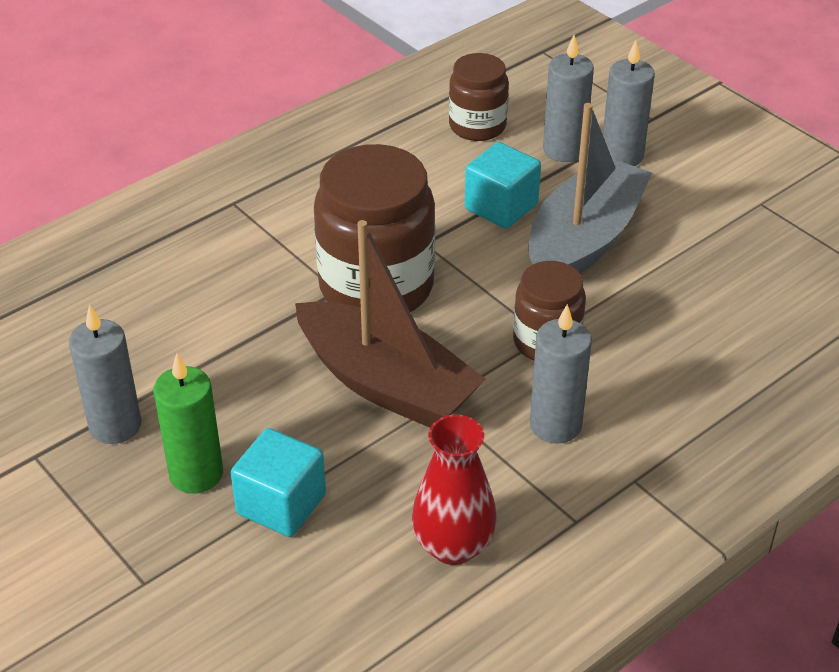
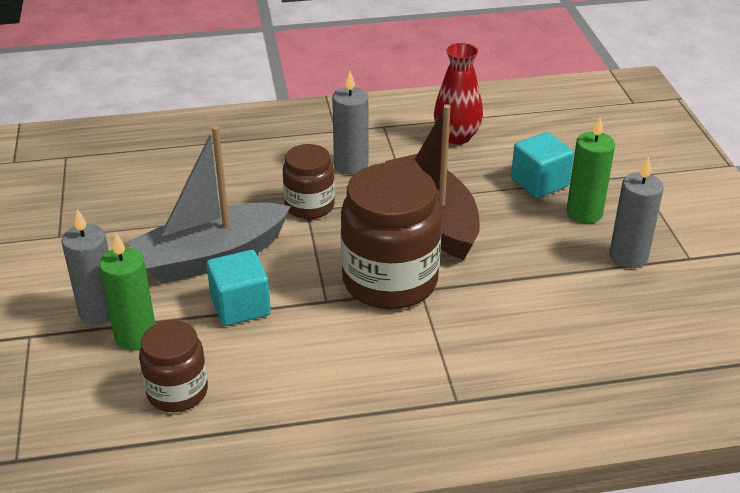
camera: 150 degrees left, 5 degrees down
(564, 150) = (136, 336): grey candle -> green candle

